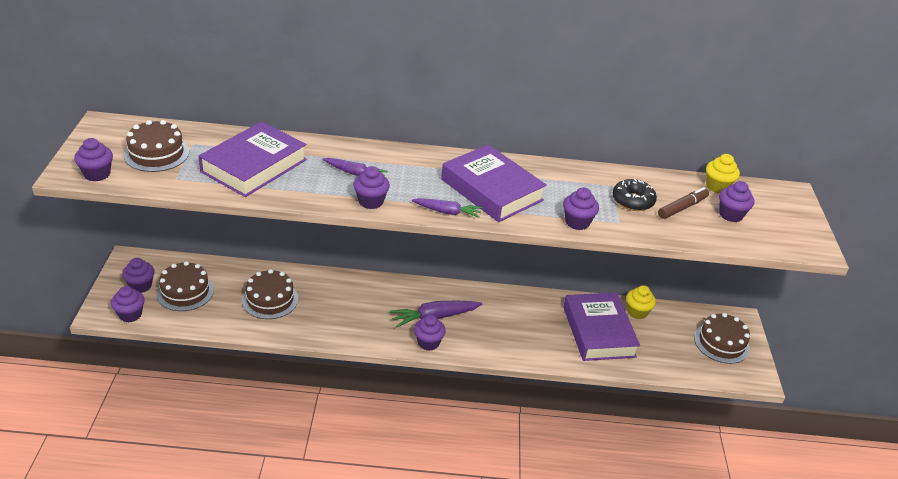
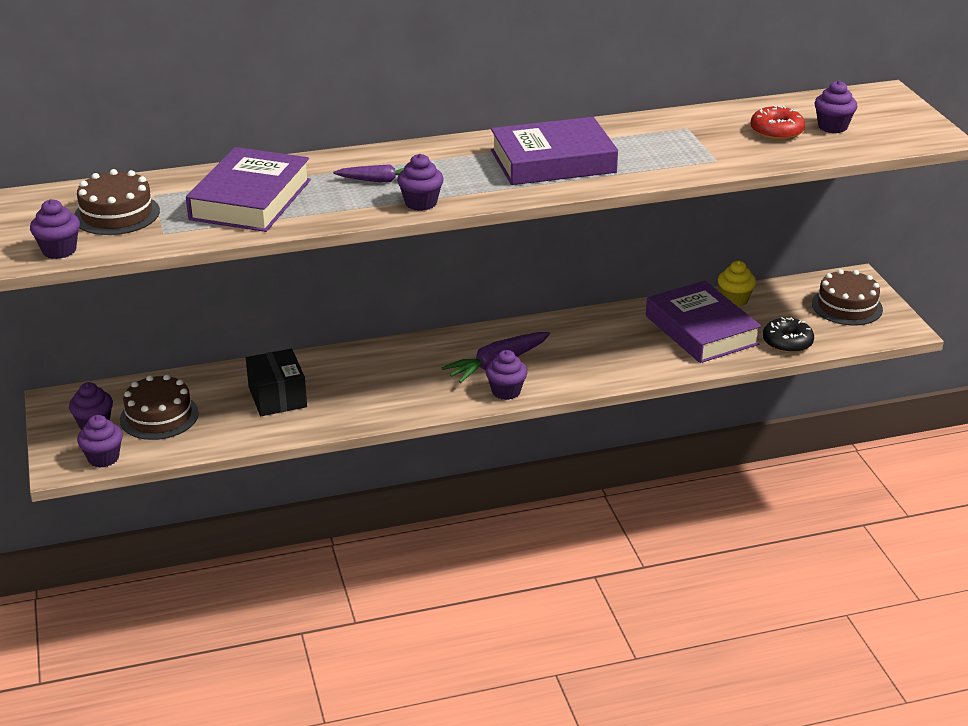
camera: 15 degrees left, 5 degrees down
(270, 299) = (277, 397): brown cake -> black box
(447, 212) = (517, 193): purple carrot -> none
(492, 190) = (553, 161): purple book -> purple book turned 45 degrees counterclockwise
(577, 222) = (671, 170): purple cupcake -> none
(632, 201) = (718, 137): black donut -> black donut (787, 343)
(682, 208) = (776, 132): brown marker -> red donut
(717, 187) = (802, 104): yellow cupcake -> none

